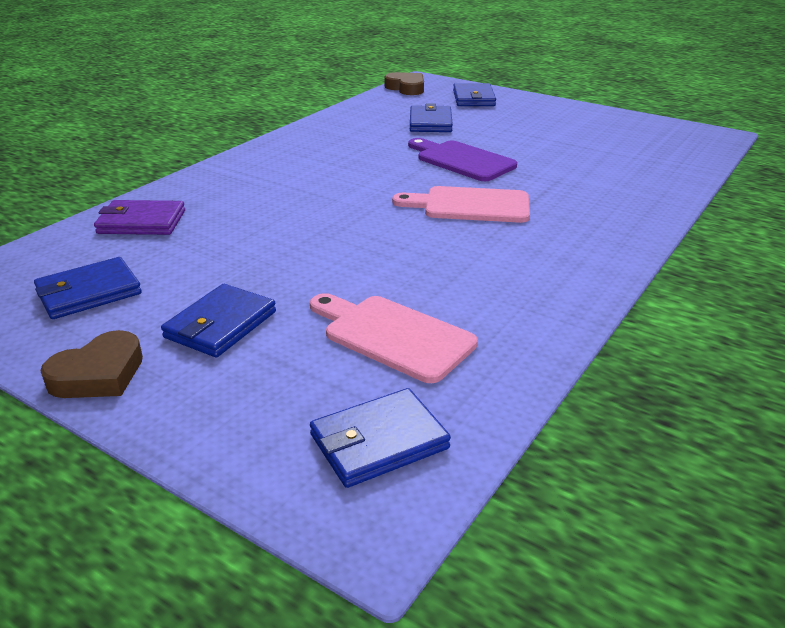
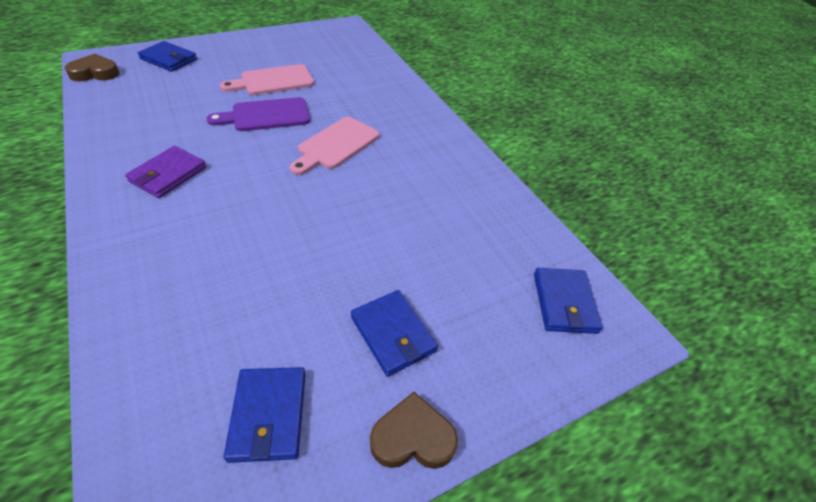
camera: 65 degrees left, 15 degrees up
(99, 374) = (412, 437): brown heart -> brown heart turned 75 degrees counterclockwise
(141, 222) = (160, 335): purple wallet -> purple wallet (168, 174)
(393, 335) = (465, 251): pink cutting board -> pink cutting board (273, 81)
(430, 122) = (183, 96): blue wallet -> none

